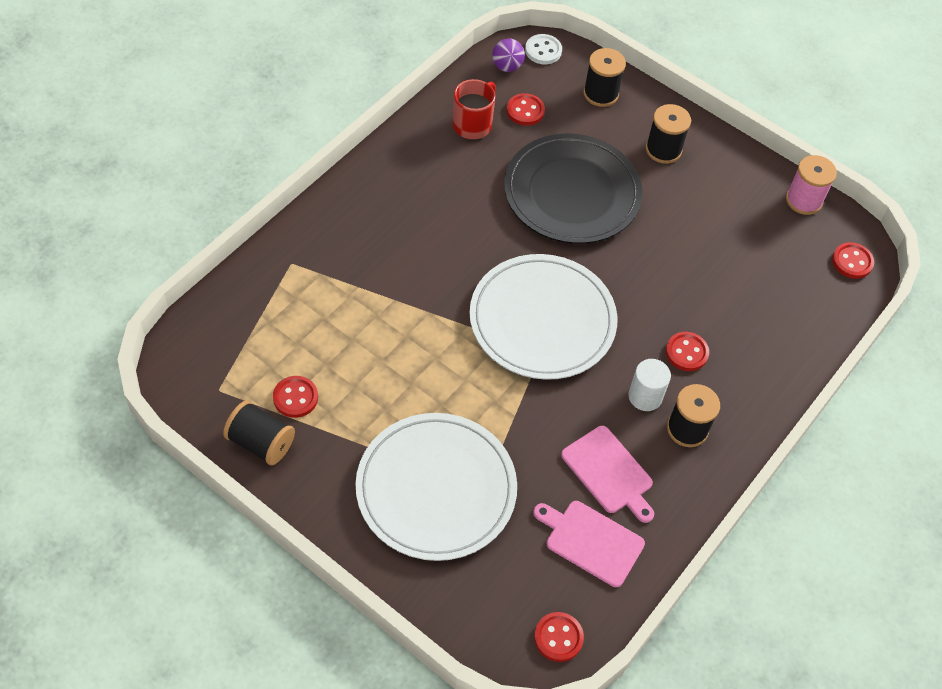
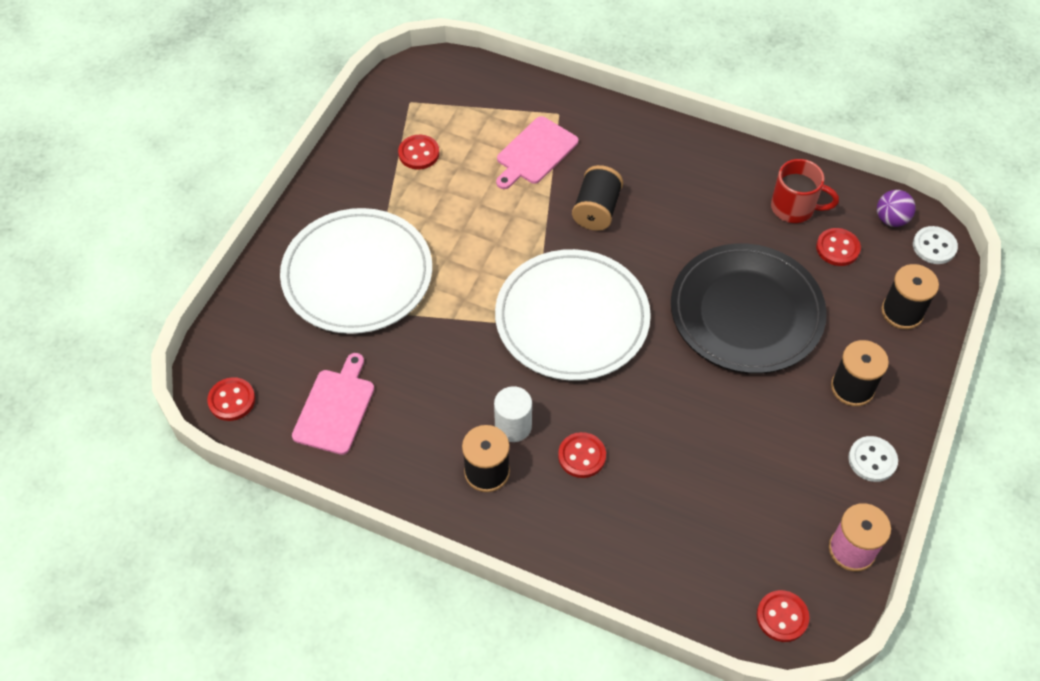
camera: 80 degrees right, 0 degrees up
(261, 442) = (367, 142): black spool -> black spool (596, 210)
(609, 472) = (414, 410): pink cutting board -> pink cutting board (535, 153)
(730, 161) = (872, 460): none -> white button

